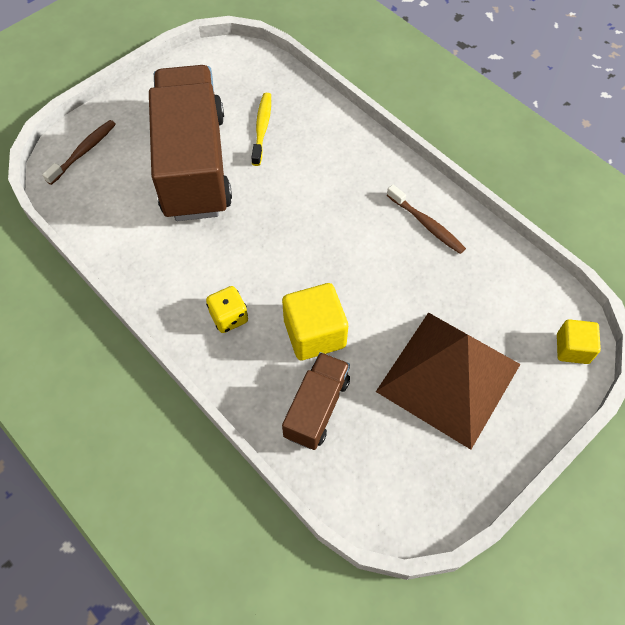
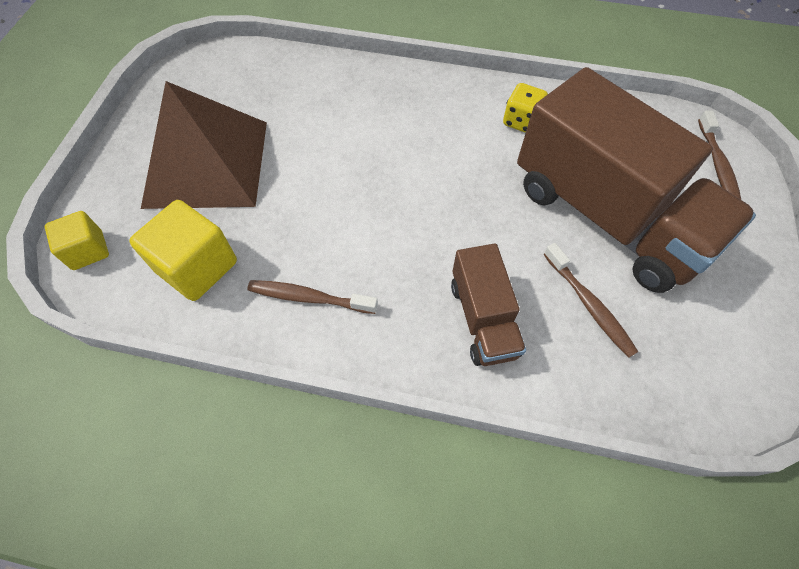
camera: 145 degrees right, 0 degrees up
(229, 317) = (431, 109): yellow dice -> yellow dice (521, 121)
(262, 128) = (589, 305): yellow toothbrush -> brown toothbrush
(314, 333) = (349, 135): yellow cube -> yellow cube (197, 267)
(317, 408) = (307, 89): brown truck -> brown truck (483, 319)

